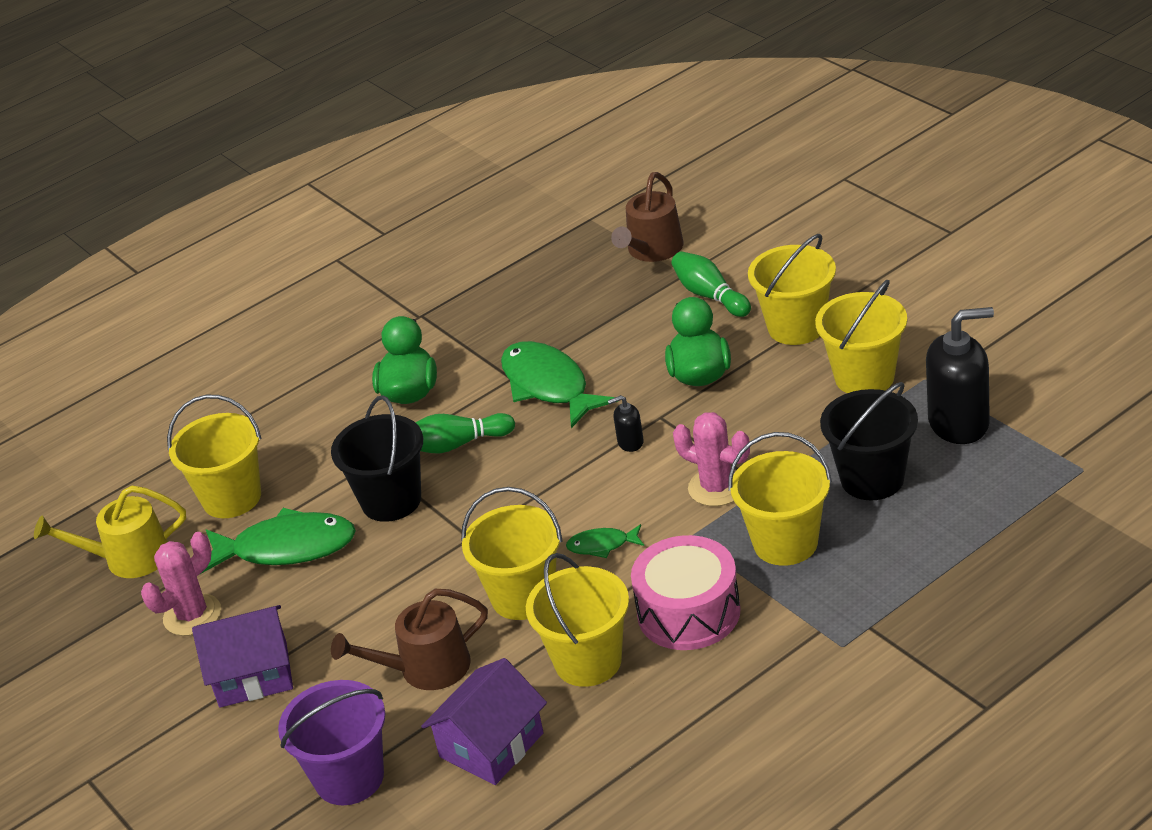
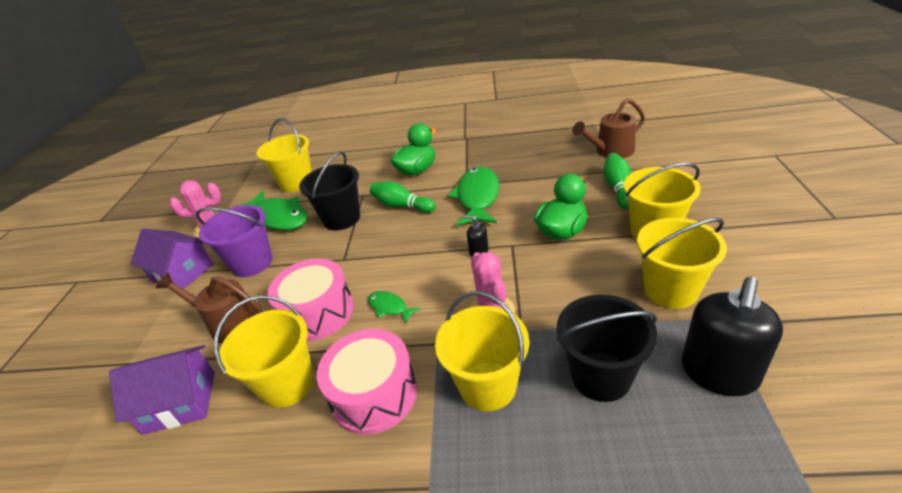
camera: 40 degrees right, 0 degrees up
(129, 558) = (234, 189): yellow watering can -> none
(349, 778) = (118, 364): purple bucket -> purple bucket (252, 263)
(523, 596) = (318, 312): yellow bucket -> pink drum
(959, 423) = (719, 373): black soap dispenser -> black soap dispenser turned 90 degrees clockwise

